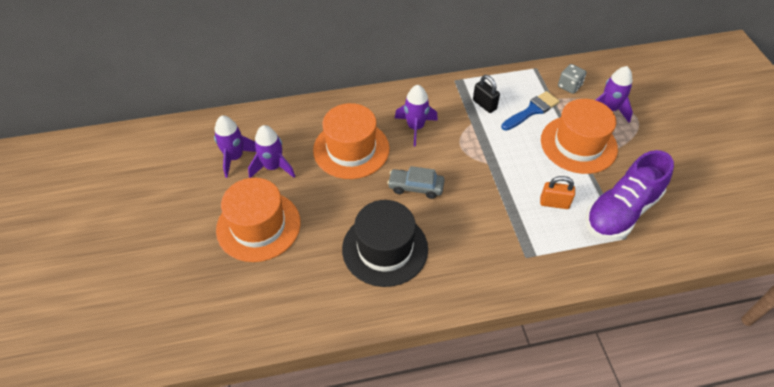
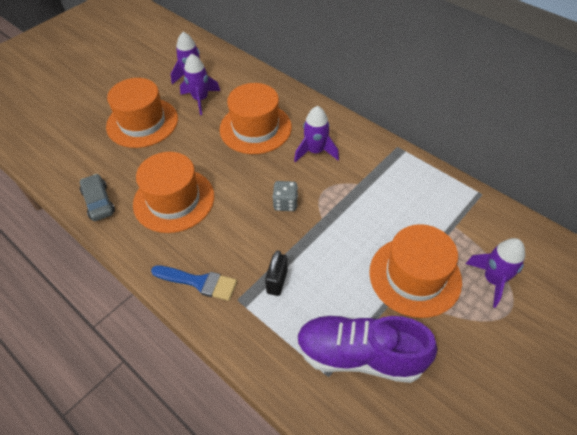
camera: 55 degrees right, 0 degrees up
(385, 248) = (174, 200): black hat -> orange hat
(415, 187) = (251, 185): grey car -> grey car (98, 202)
(484, 104) = (390, 181): black padlock -> black padlock (277, 281)
(532, 110) = (420, 218): blue brush -> blue brush (199, 282)
(554, 203) = (319, 291): orange padlock -> none
(569, 86) = (487, 231): grey dice -> grey dice (285, 203)

